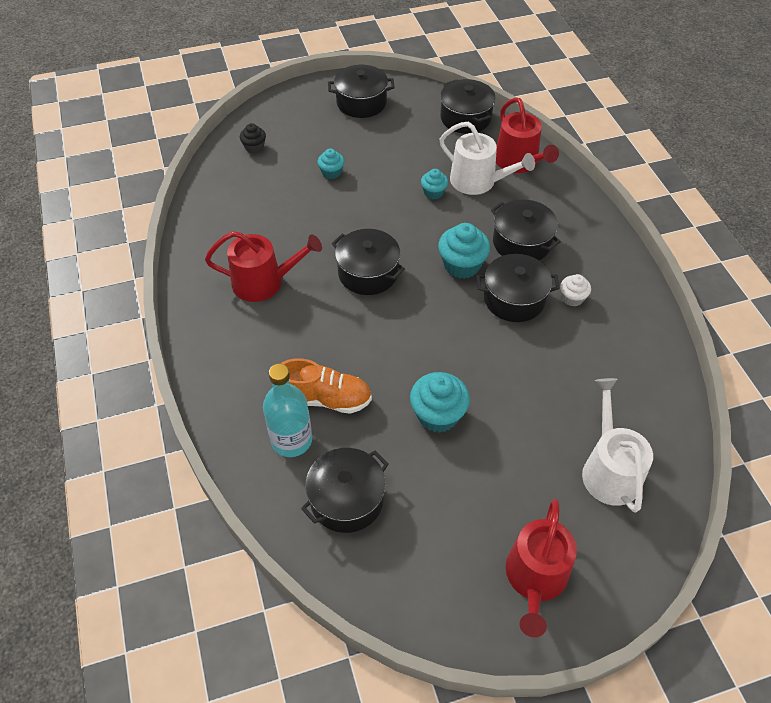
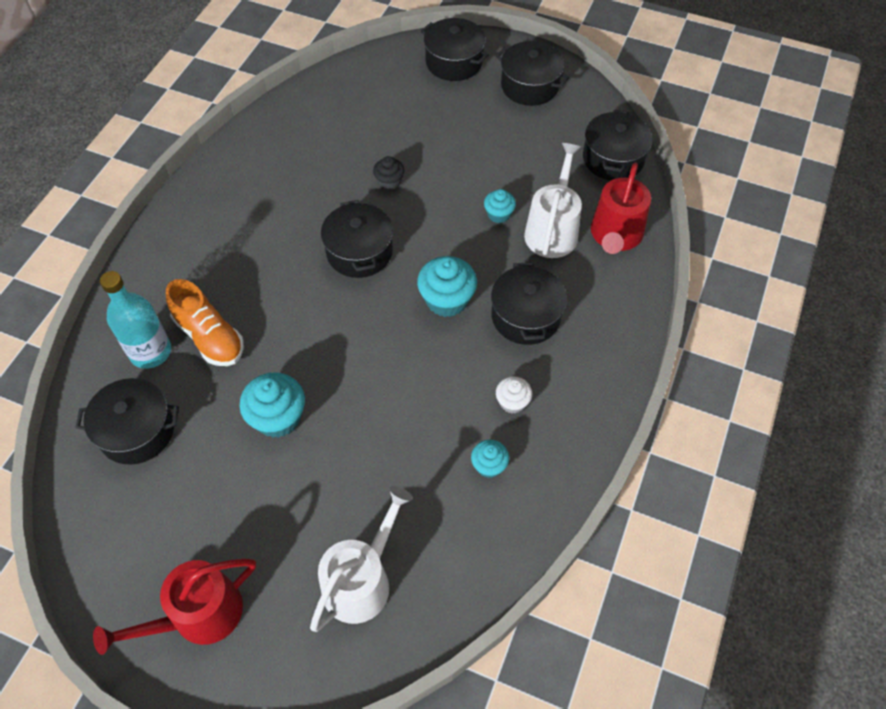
camera: 40 degrees right, 5 degrees up
(254, 147) = (390, 75): black cupcake -> black cupcake (389, 182)
(264, 282) = (270, 204): red watering can -> none
(331, 172) = (429, 138): turquoise cupcake -> turquoise cupcake (489, 465)
(478, 182) = (552, 230): white watering can -> white watering can turned 150 degrees counterclockwise
(514, 299) = (457, 364): black pot -> black pot (454, 62)

